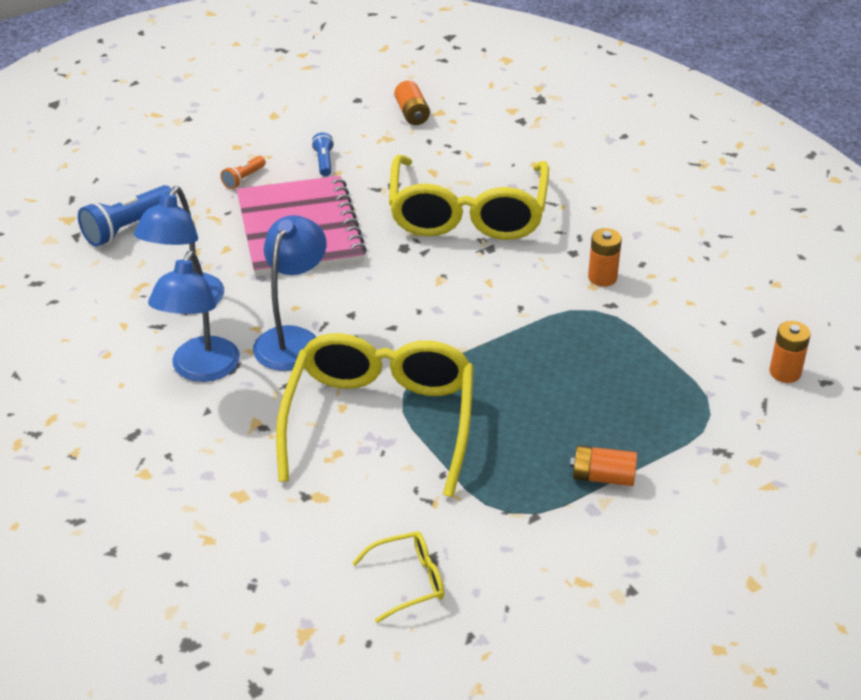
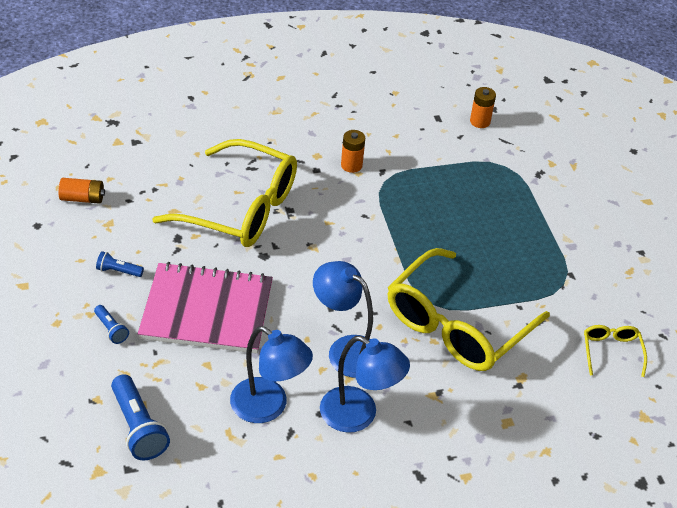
camera: 75 degrees left, 5 degrees up
(243, 179) = (111, 329): orange flashlight -> blue flashlight
(380, 422) = (457, 324): yellow glasses -> yellow glasses turned 75 degrees counterclockwise
(602, 477) = (545, 232): orange battery -> none

